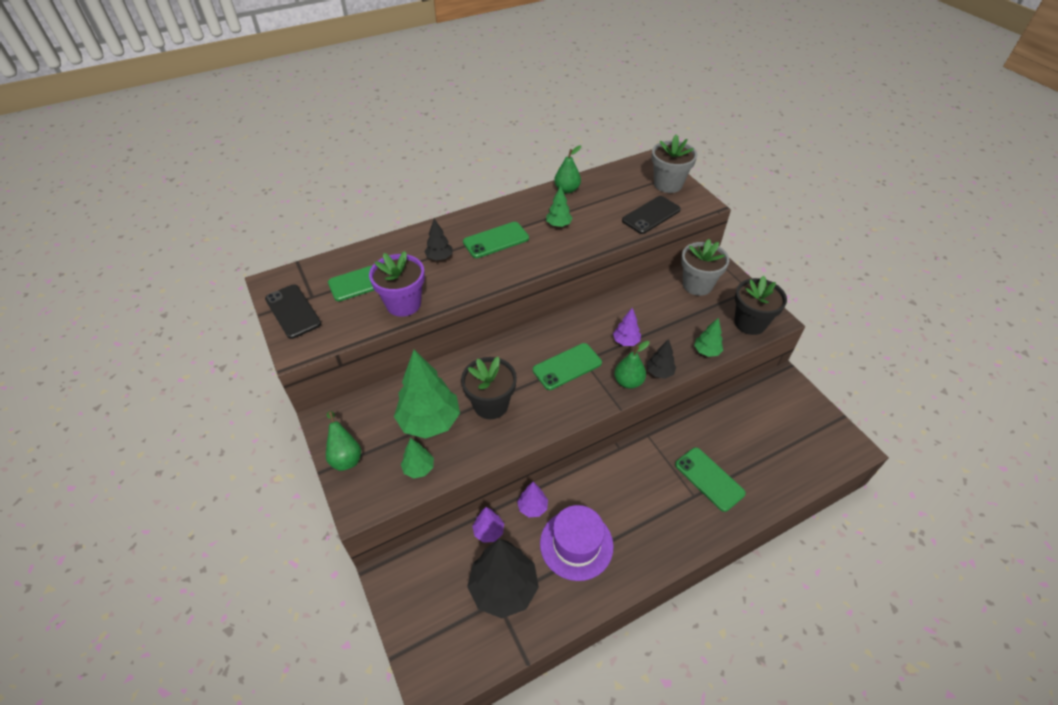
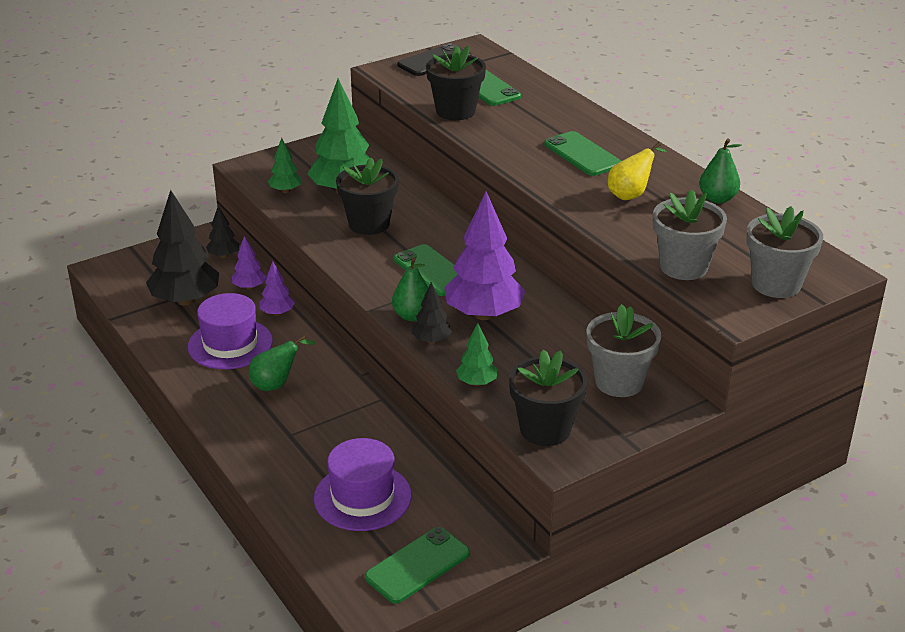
camera: 85 degrees right, 15 degrees down
(345, 456) = (300, 153): green pear -> green pear (276, 384)
(403, 304) = (455, 111): purple flower pot -> black flower pot
(439, 257) = (538, 123): black tree -> black tree (224, 256)
(558, 225) = (631, 195): green tree -> yellow pear
(626, 341) = (484, 314): purple tree -> purple tree, size x2.06
(651, 215) = (683, 267): black phone -> grey flower pot
(709, 479) = (314, 449): green phone -> green phone (417, 565)
(755, 450) = (362, 497): none -> purple hat

